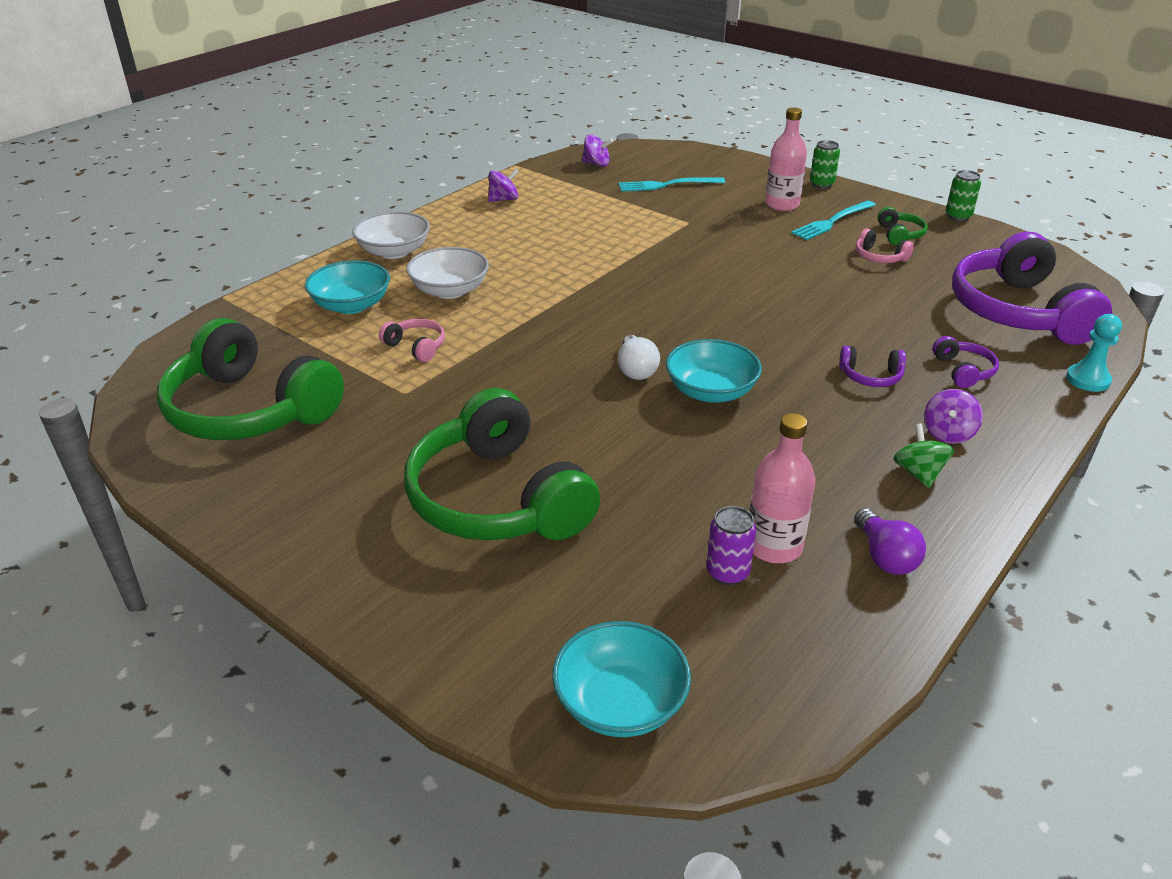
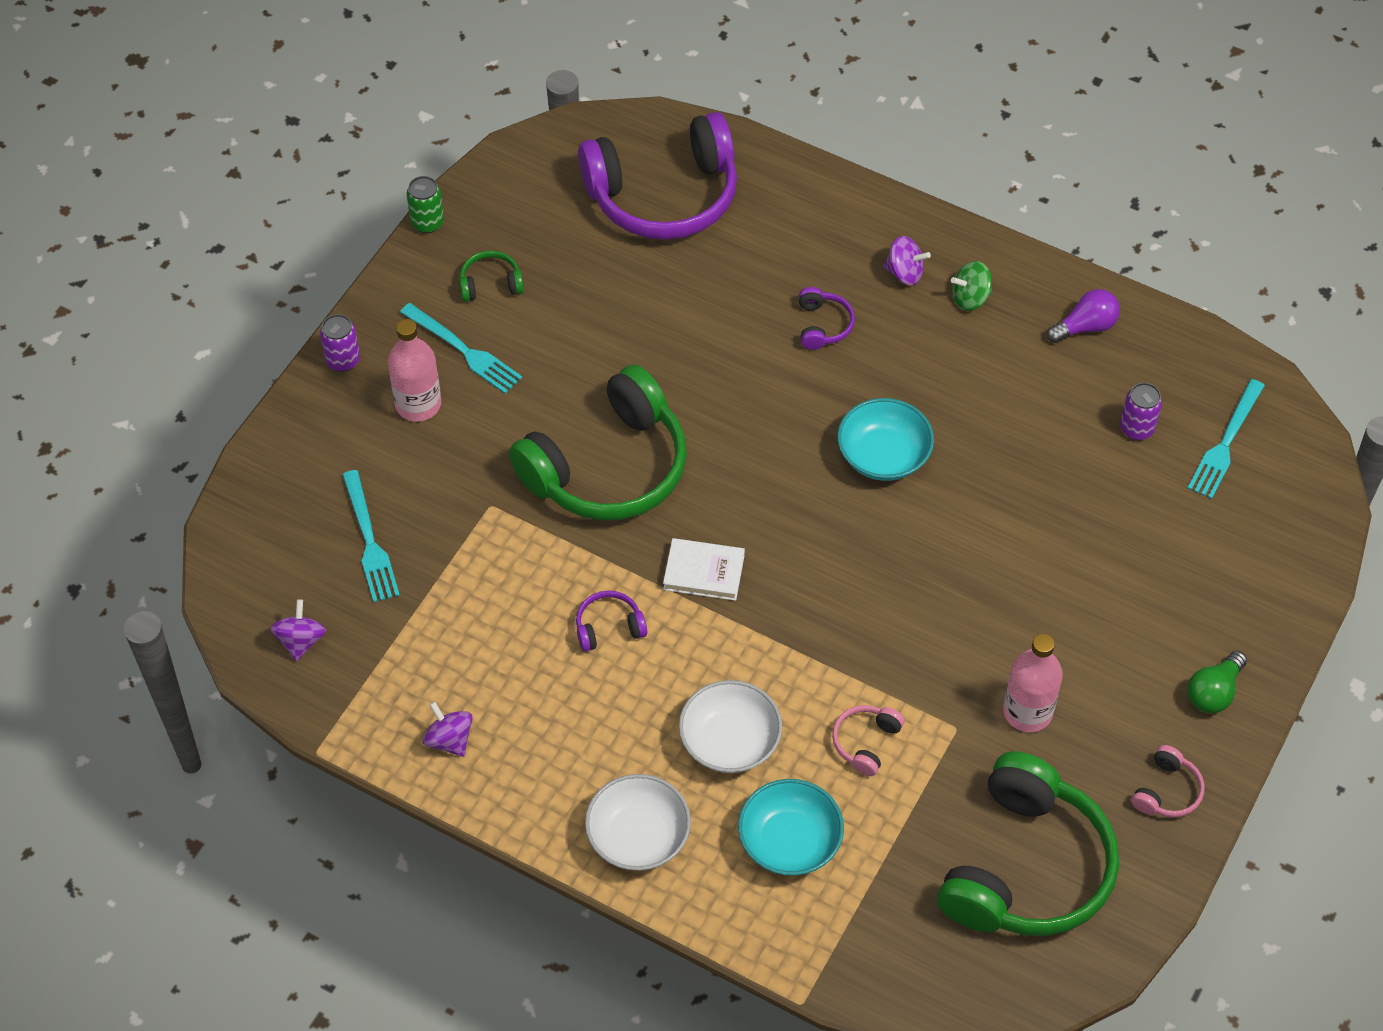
camera: 100 degrees left, 20 degrees up
(355, 566) = (1214, 692): none -> green light bulb
(498, 498) = (1097, 605): green headphones -> green headphones (608, 467)
(607, 294) = (704, 572): none -> white book
(620, 703) = (1287, 484): turquoise bowl -> none
(636, 369) = (859, 524): white light bulb -> none
(696, 652) = (1225, 443): none -> turquoise fork
(774, 546) = (1096, 399): pink bottle -> pink bottle (1027, 712)
(821, 184) = (343, 360): green can -> purple can
(879, 257) = (557, 307): pink headphones -> pink headphones (1167, 791)
(963, 371) = (794, 252): purple headphones -> purple headphones (609, 627)
(1087, 380) = (786, 160): turquoise pawn -> none

